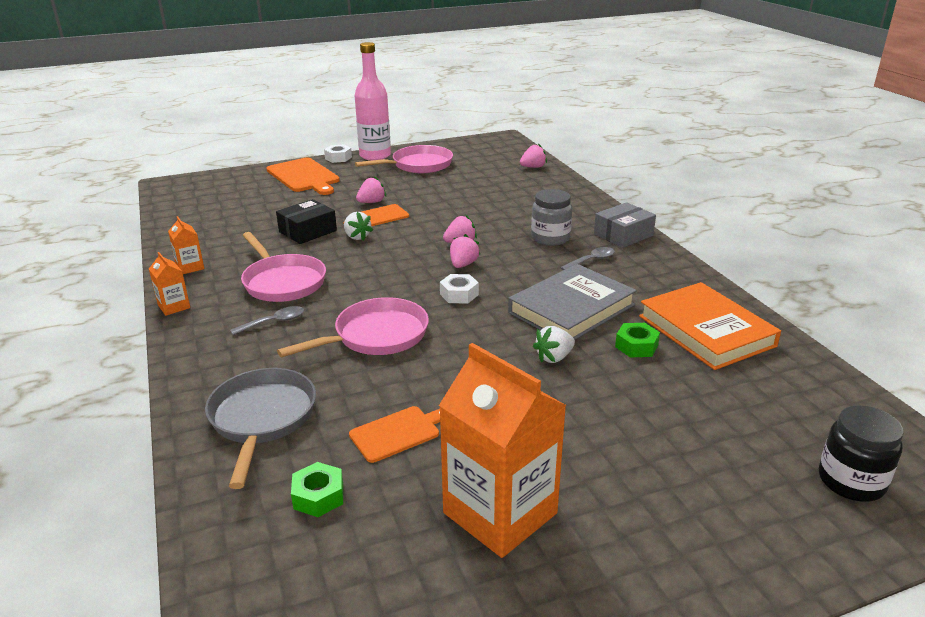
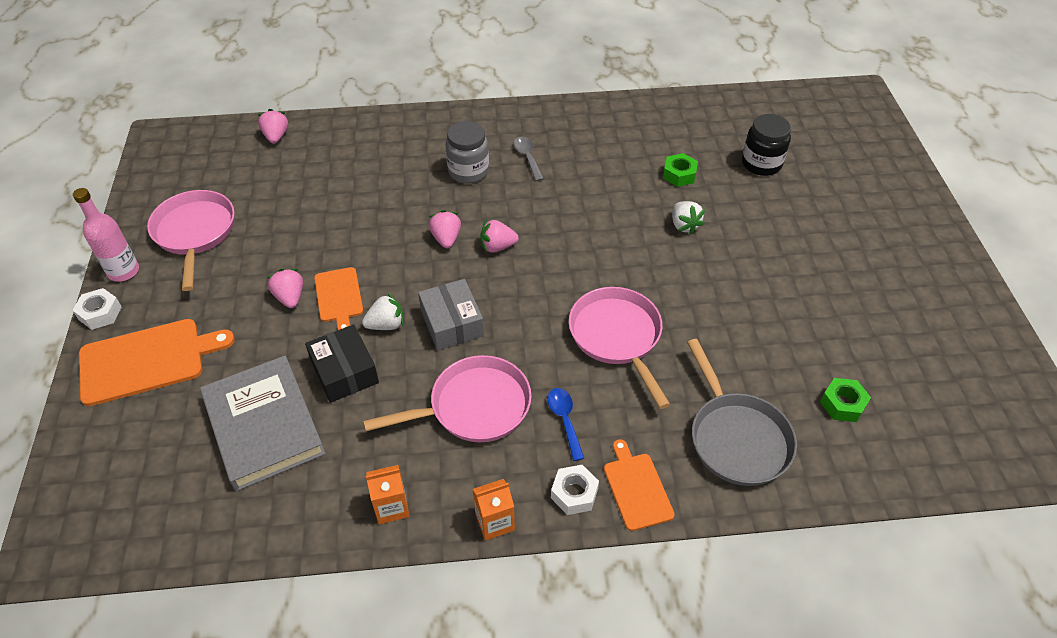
camera: 75 degrees left, 20 degrees up
(262, 419) = (736, 438): grey pan -> grey pan turned 120 degrees counterclockwise
(274, 322) = (564, 420): grey spoon -> blue spoon
(375, 155) = (123, 271): pink bottle -> pink bottle, size x0.66
(397, 433) = (770, 343): orange cutting board -> orange cutting board (637, 488)
(459, 294) = (558, 262): white nut -> white nut (574, 493)
(463, 265) = (497, 247): pink strawberry -> pink strawberry turned 45 degrees counterclockwise
(500, 513) = (866, 301): orange carton -> none
(571, 309) = (610, 194): grey book -> grey book (264, 425)
(623, 235) = (485, 122): grey box -> grey box (452, 323)
(706, 331) = (667, 132): orange book -> none
(851, 481) = (846, 134): black jar -> black jar (761, 164)

